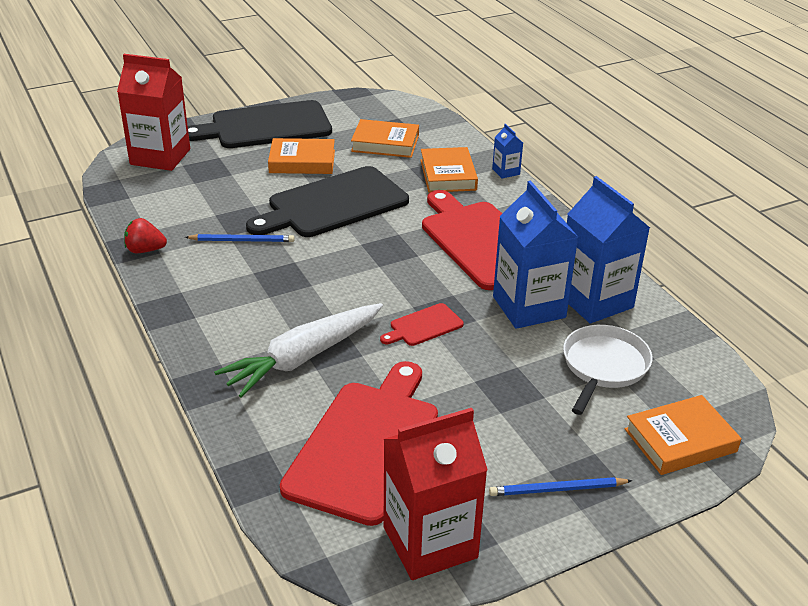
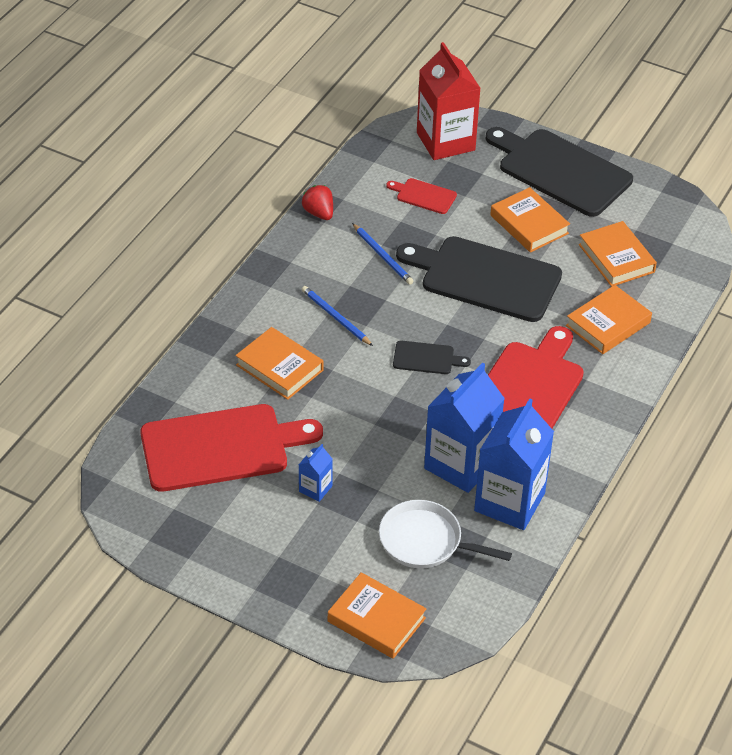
camera: 55 degrees right, 10 degrees up
(303, 357) = (279, 367): white carrot -> orange book
(387, 271) = (426, 358): none -> black cutting board
(423, 326) = (377, 414): red cutting board -> red cutting board (424, 196)
(430, 542) = (161, 523): red carton -> none
(506, 171) = (656, 359): blue carton -> blue carton (315, 489)
(557, 489) = (263, 568): blue pencil -> blue pencil (335, 317)
(603, 366) = (425, 541): white pan -> white pan turned 150 degrees counterclockwise

